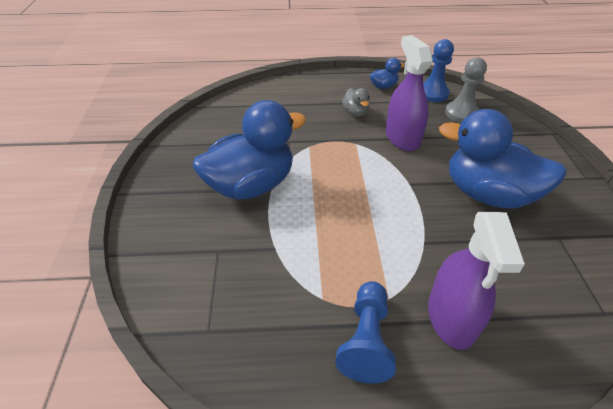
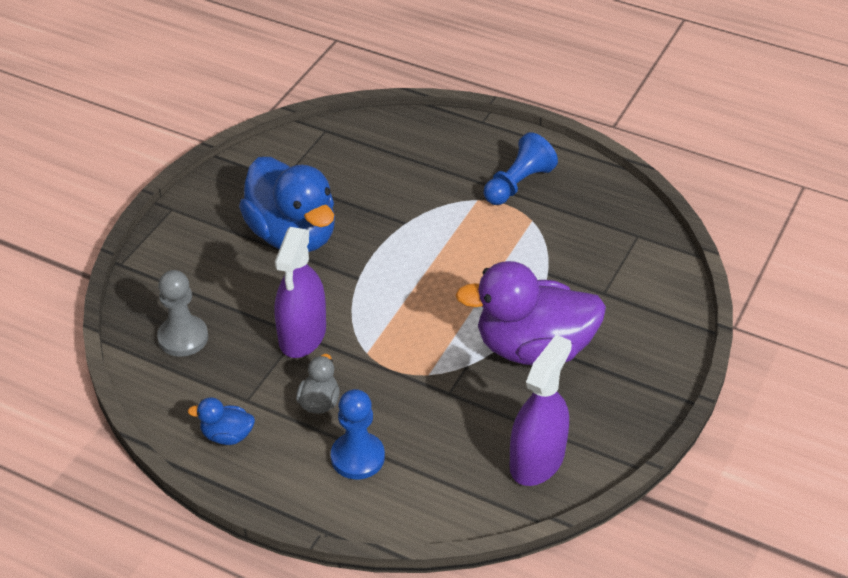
camera: 150 degrees left, 0 degrees up
(251, 185) = (533, 348): blue duck -> purple duck
(432, 93) = (174, 388): blue pawn -> blue pawn (357, 457)
(451, 317) = (441, 171): purple spray bottle -> purple spray bottle (537, 460)

